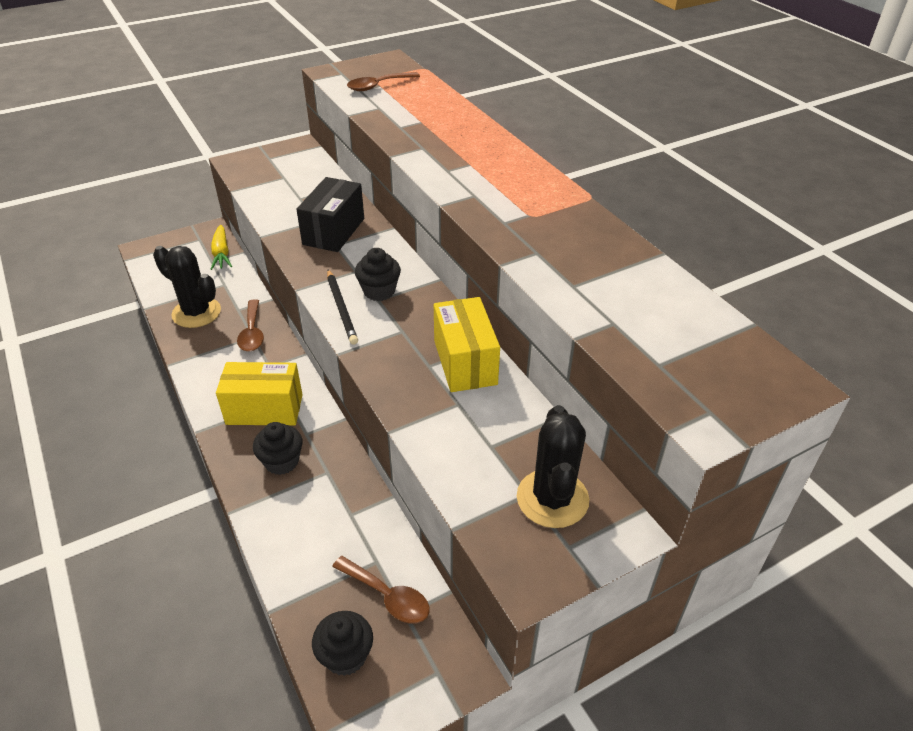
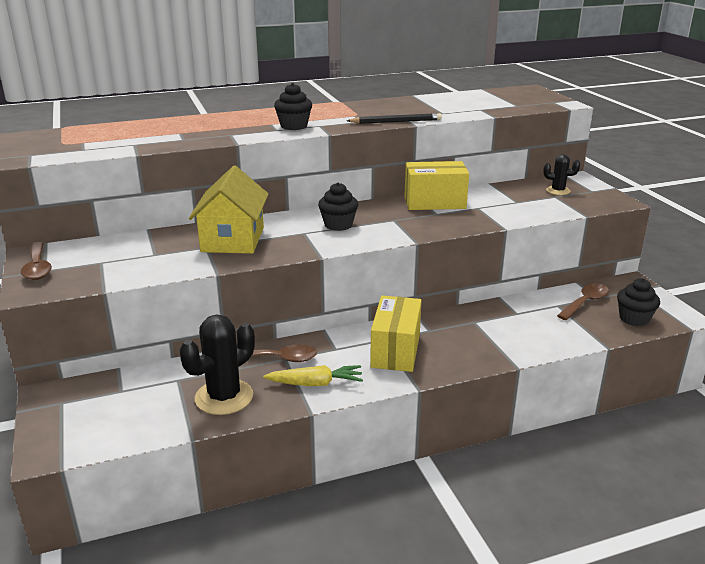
camera: 80 degrees left, 15 degrees down
(221, 253) = (109, 383): yellow carrot -> yellow carrot (315, 384)
(282, 461) = (461, 342): black cupcake -> black cupcake (294, 126)
(333, 231) = (232, 240): black box -> yellow house
(341, 308) = (357, 239): black pencil -> black pencil (396, 121)
(378, 86) = (83, 142): brown spoon -> brown spoon (37, 267)
(552, 498) = (558, 191): black cactus -> black cactus, size x0.54

